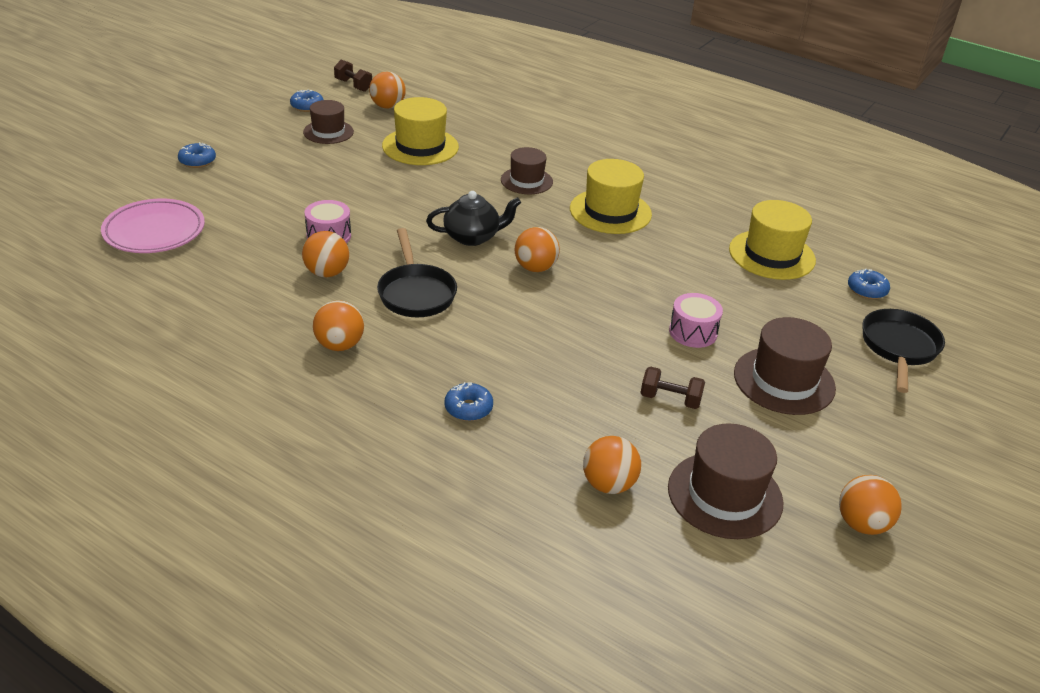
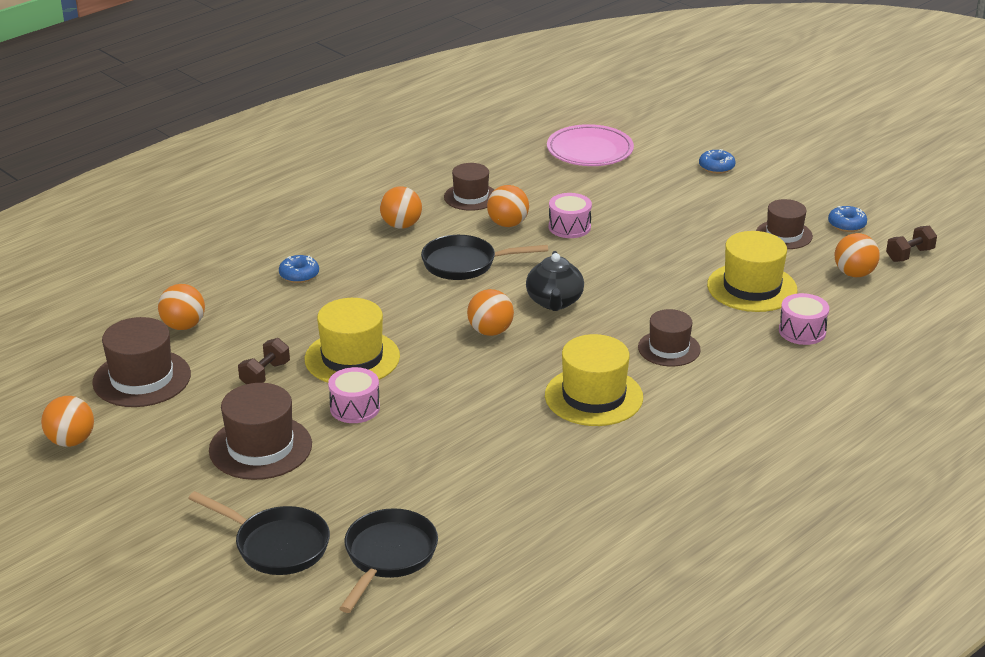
camera: 105 degrees right, 5 degrees down
(266, 302) = (470, 197): none -> brown hat
(480, 128) = (802, 331): none -> pink drum
(771, 255) = (479, 499): yellow hat -> yellow hat (352, 358)
(867, 290) = (388, 557): blue donut -> black pan

